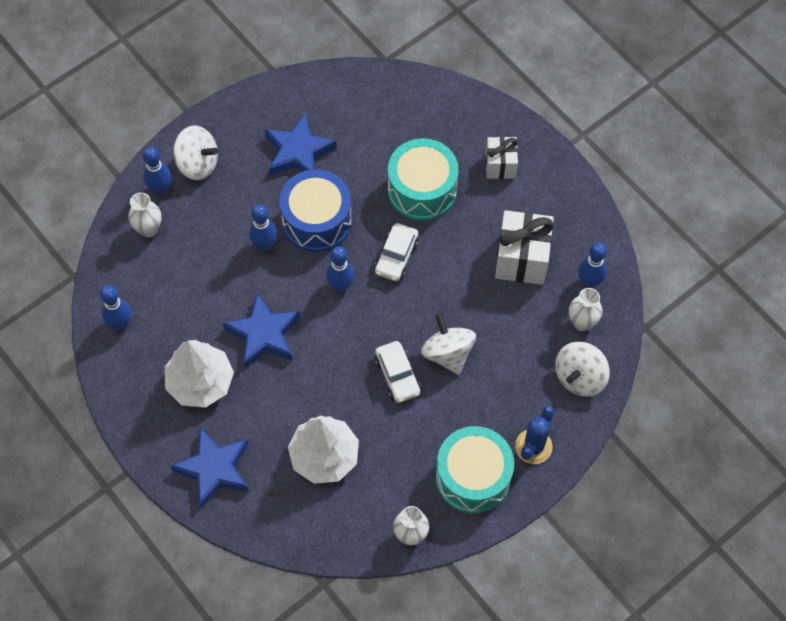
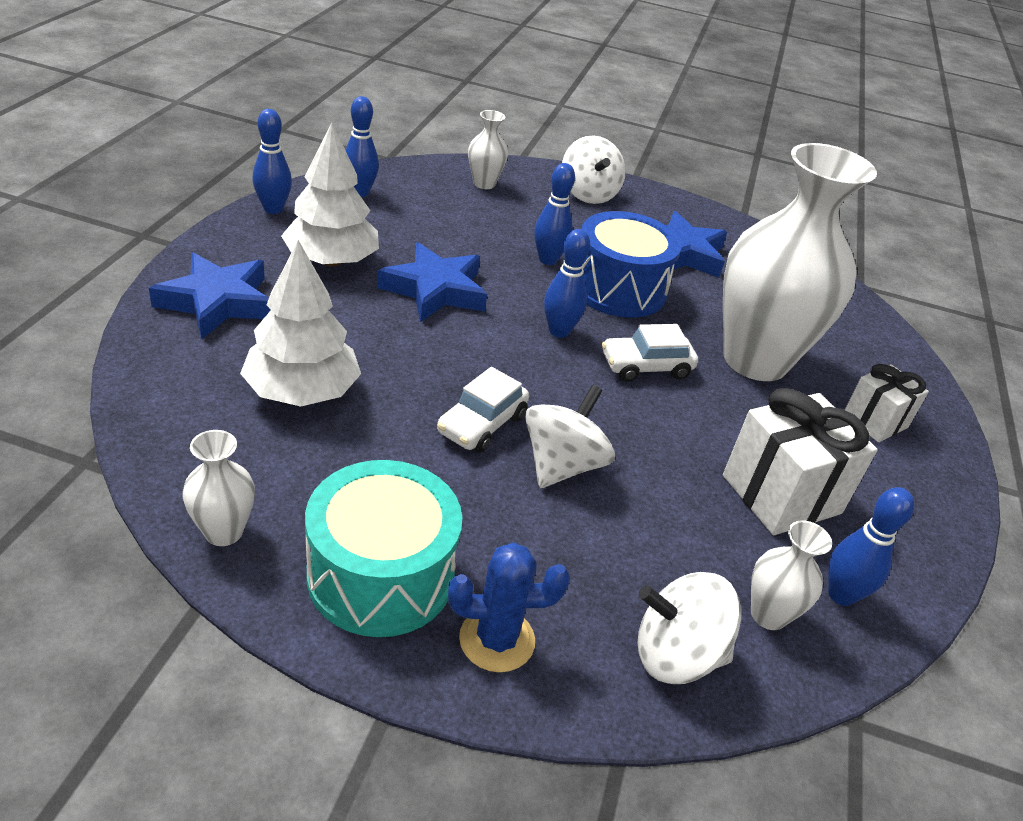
camera: 50 degrees right, 25 degrees down
(160, 188) = (535, 180): blue bowling pin -> blue bowling pin (273, 209)
(422, 190) = (755, 360): turquoise drum -> white vase

